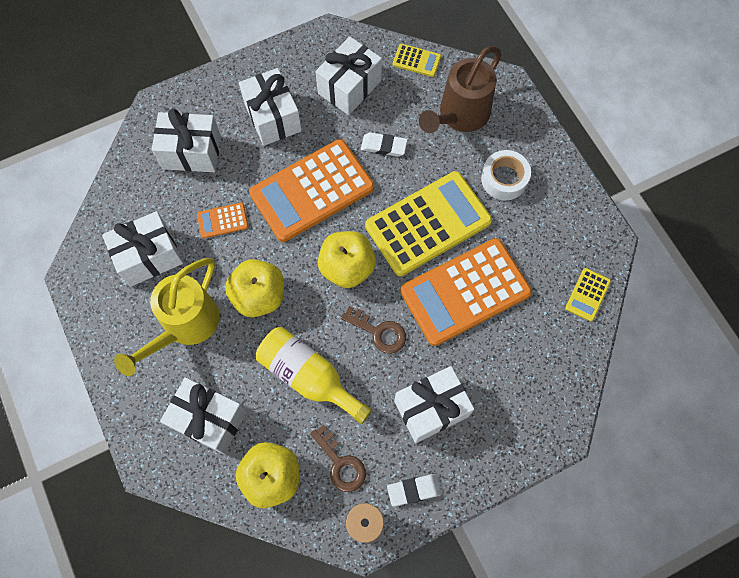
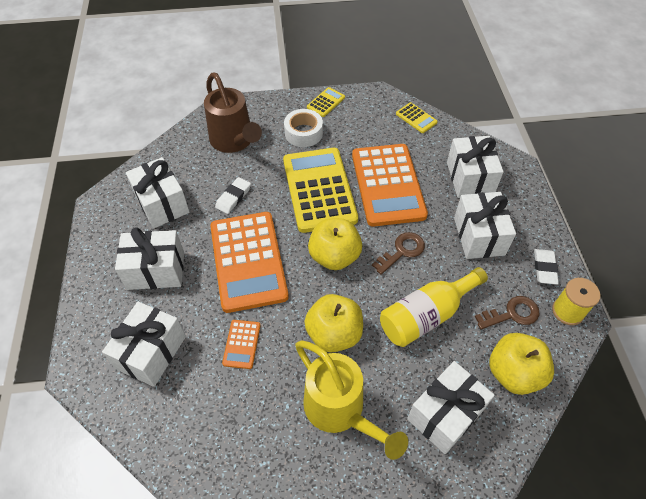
camera: 70 degrees left, 15 degrees down
(149, 256) = (248, 427): white gift -> white gift (469, 178)
(416, 61) = (167, 152): yellow calculator -> yellow calculator (326, 102)

